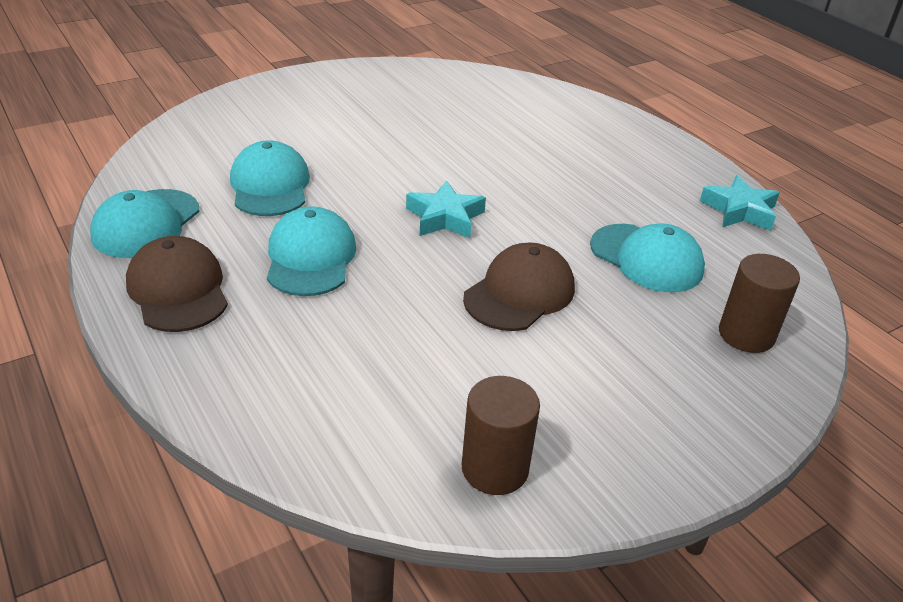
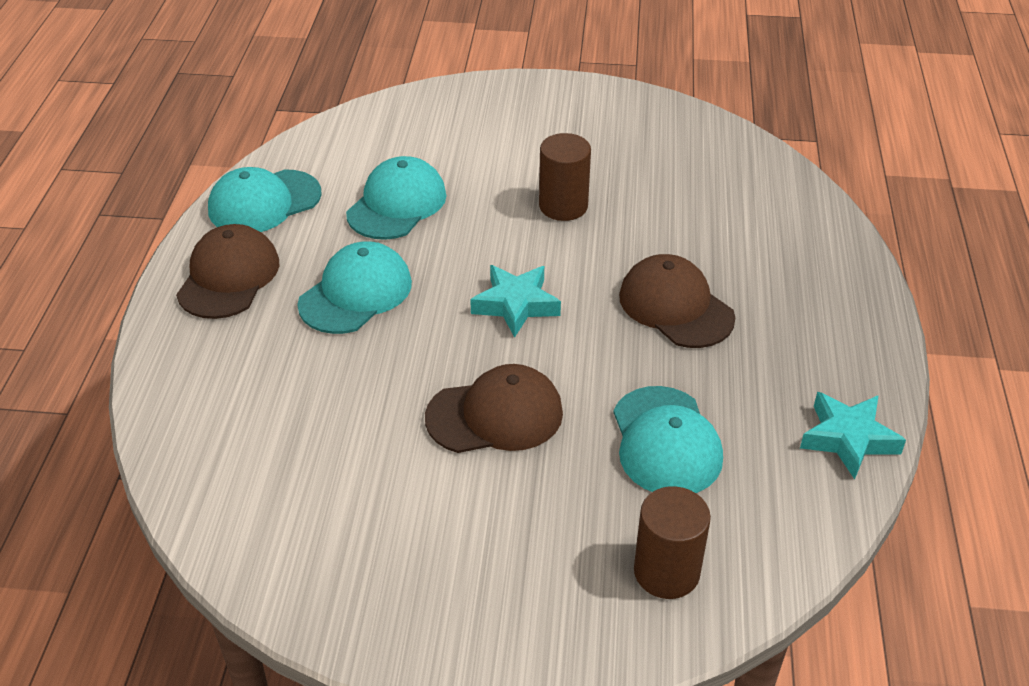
camera: 40 degrees right, 5 degrees up
(495, 468) = (293, 557): brown cylinder -> brown cylinder (563, 206)
(551, 178) = (675, 306): none -> brown cap

